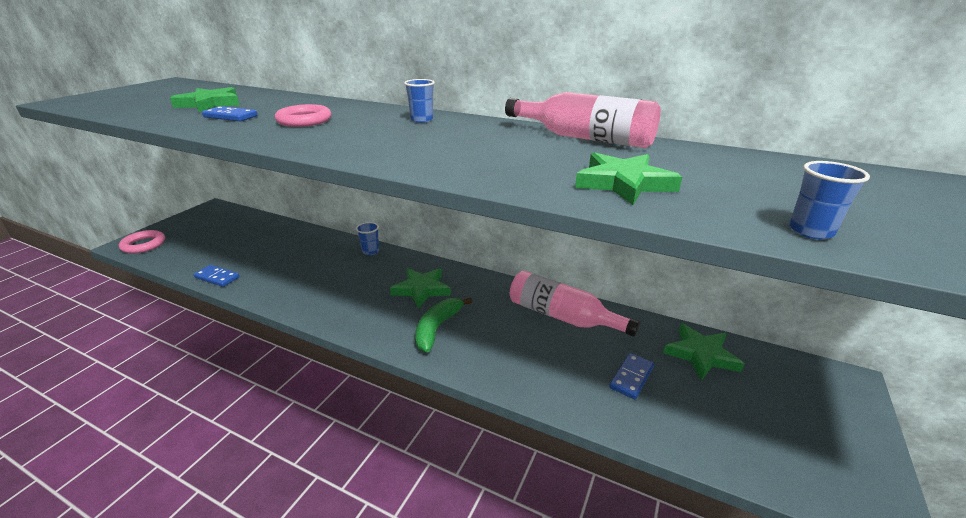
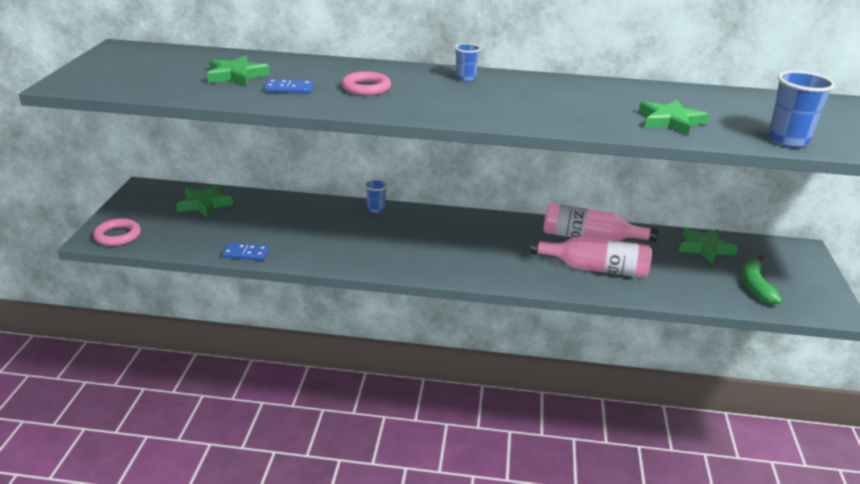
camera: 20 degrees left, 0 degrees up
(421, 289) = (456, 235): green star -> green star (204, 204)
(437, 328) = (497, 262): green banana -> green banana (755, 286)
(584, 138) = (611, 86): pink bottle -> pink bottle (595, 268)
(631, 377) = (665, 270): blue domino -> none
(810, 231) = (788, 140): blue cup -> blue cup, size x1.72

